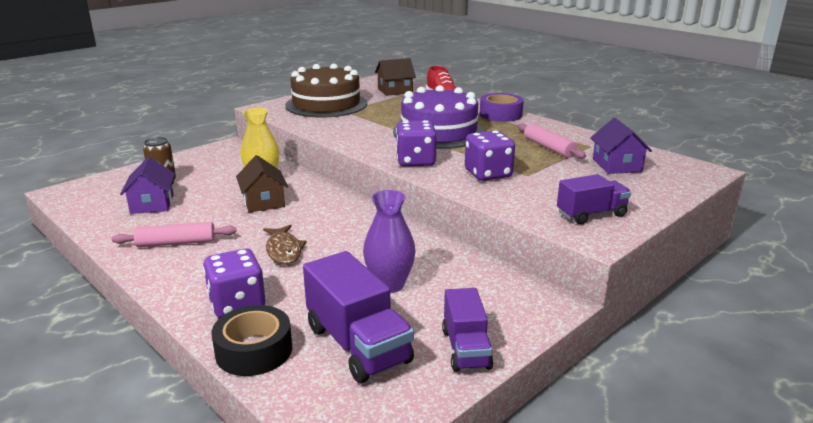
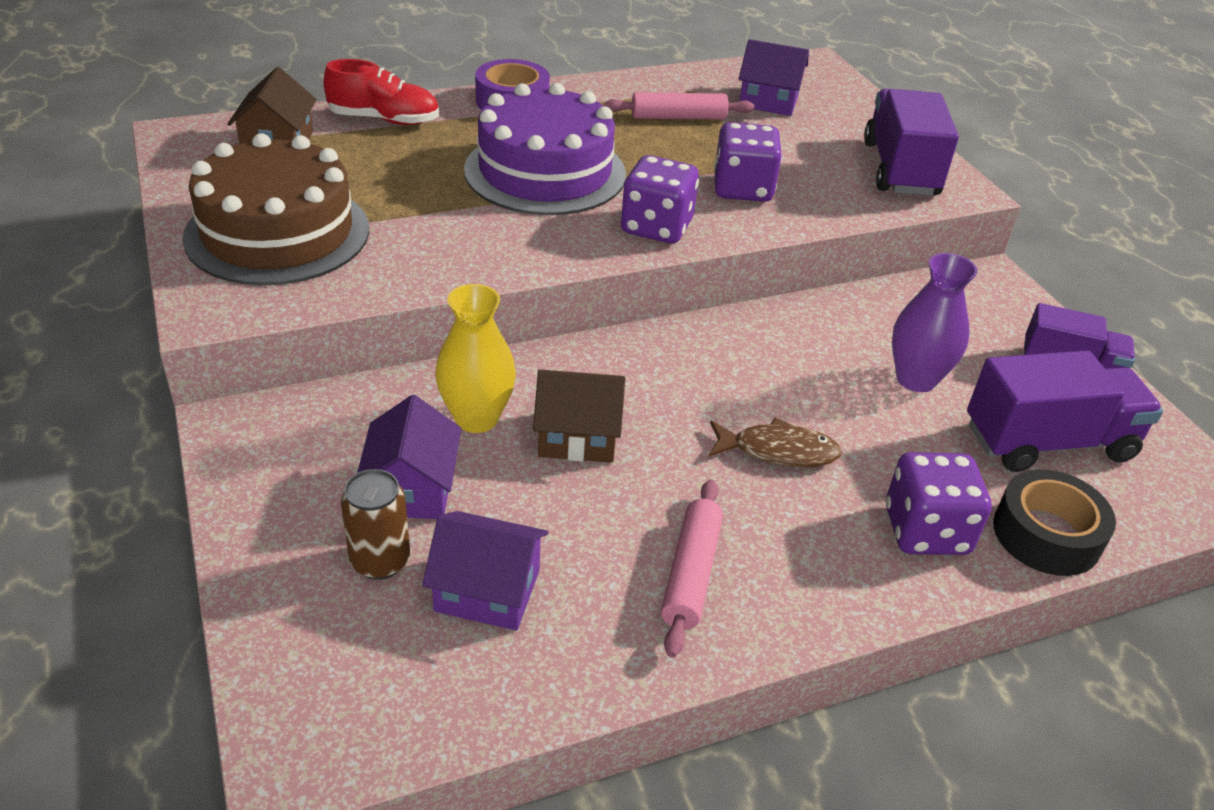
camera: 70 degrees left, 15 degrees up
(208, 179) = (412, 489): none -> purple house
(591, 214) = (900, 169): purple truck -> purple truck, size x1.56

